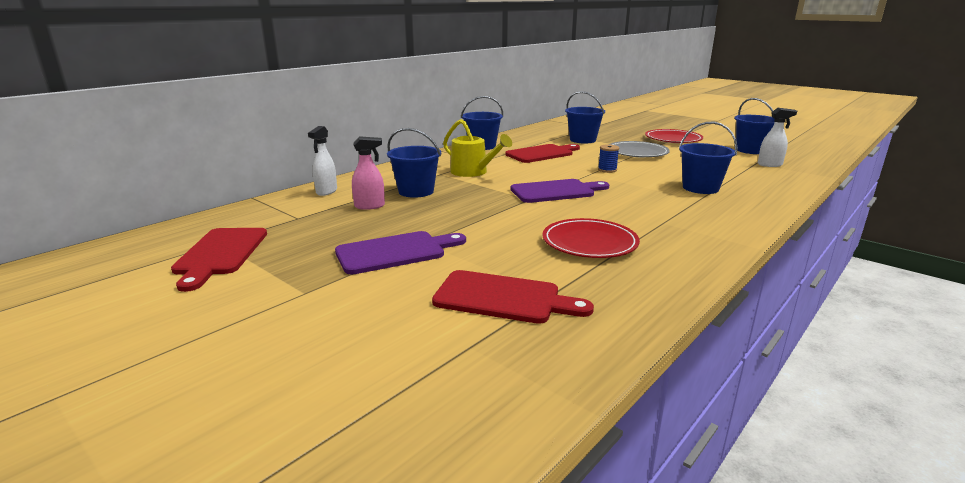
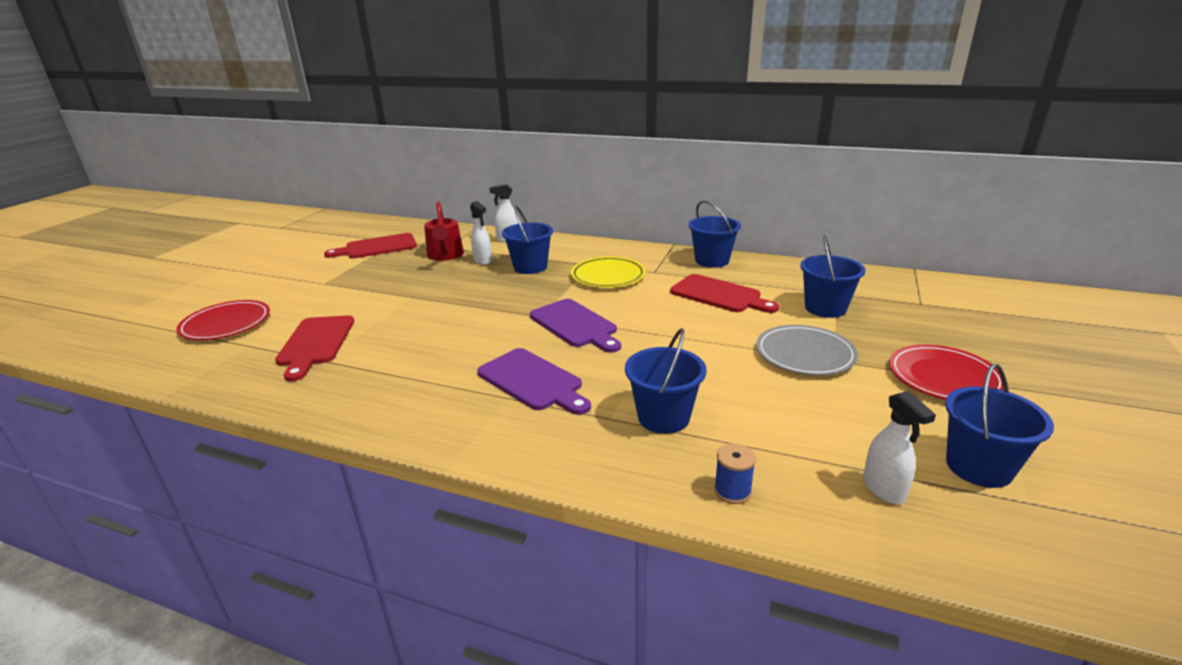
camera: 70 degrees right, 5 degrees up
(324, 220) = (445, 255): none -> red watering can
(370, 206) = (483, 261): pink spray bottle -> white spray bottle
(395, 252) = (391, 291): purple cutting board -> purple cutting board (533, 381)
(473, 172) = (608, 276): yellow watering can -> yellow plate
(589, 242) = (432, 362): red plate -> red plate (226, 324)
(607, 170) = (688, 342): blue spool -> blue spool (732, 491)

